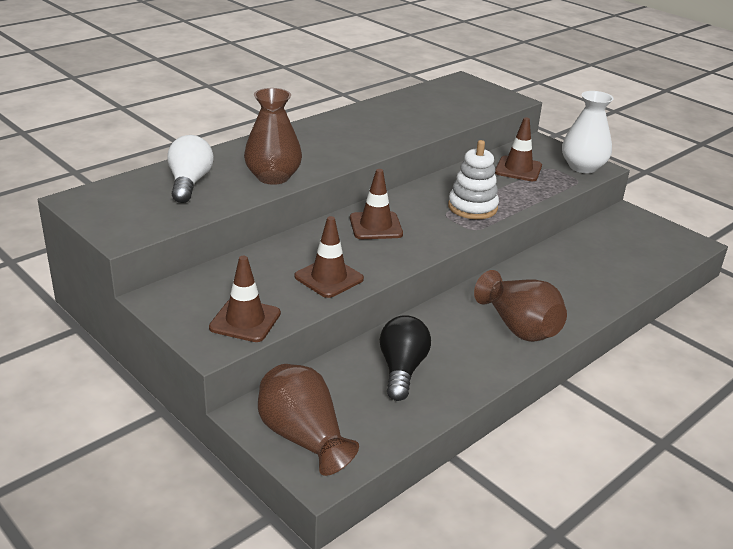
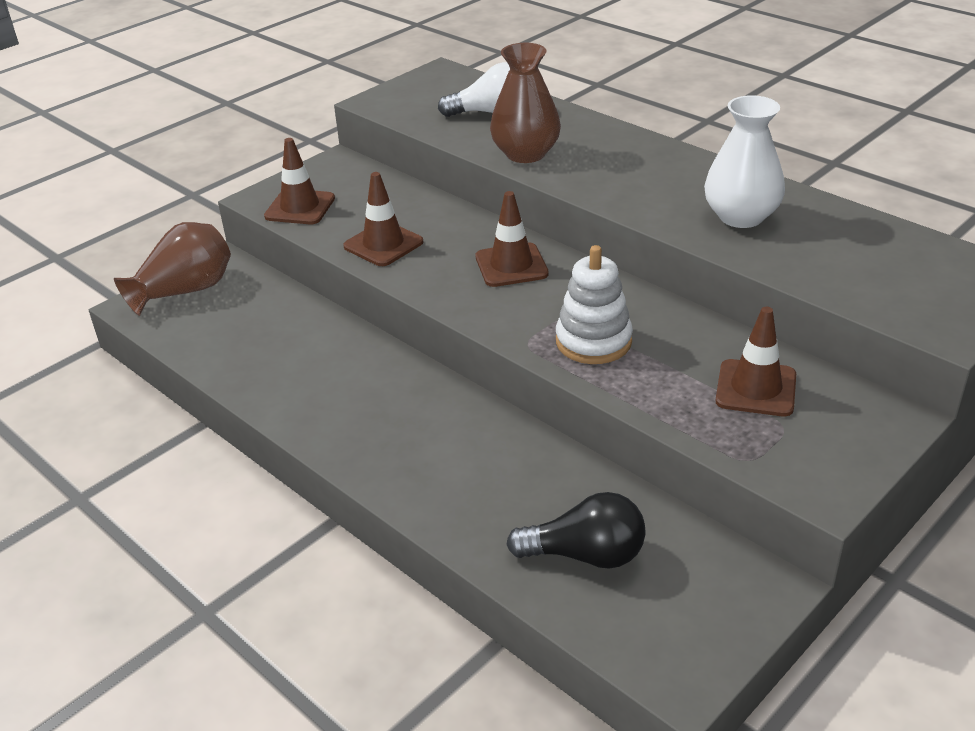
camera: 90 degrees right, 5 degrees up
(402, 369) = (283, 341): black light bulb -> black light bulb (585, 555)
(519, 327) = (372, 431): brown vase -> none
(582, 167) = (812, 469): white vase -> white vase (741, 216)

